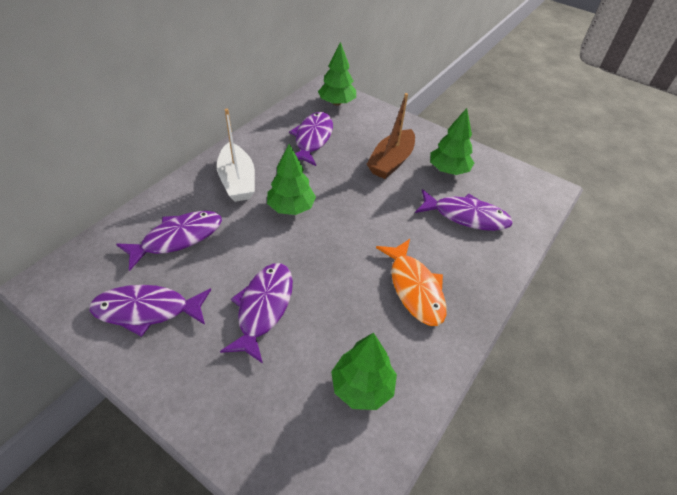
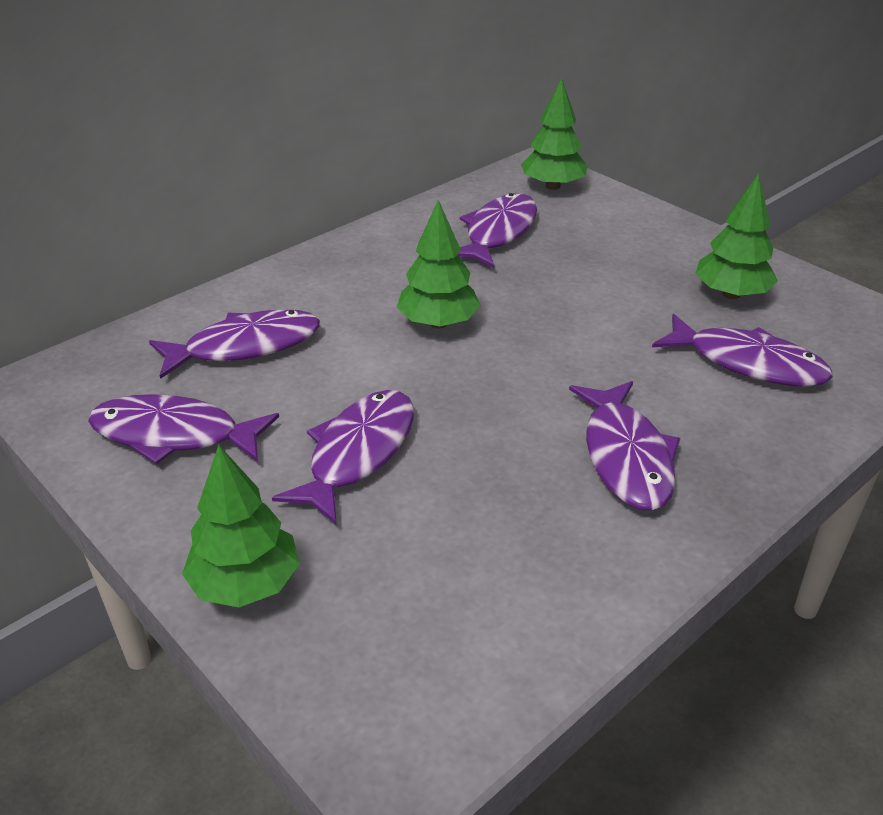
camera: 15 degrees right, 10 degrees down
(237, 181) = (359, 280): white boat -> none
(362, 387) = (497, 583): green tree -> green tree (246, 584)
(391, 162) = (628, 274): brown boat -> none
(414, 288) = (626, 456): orange fish -> purple fish

